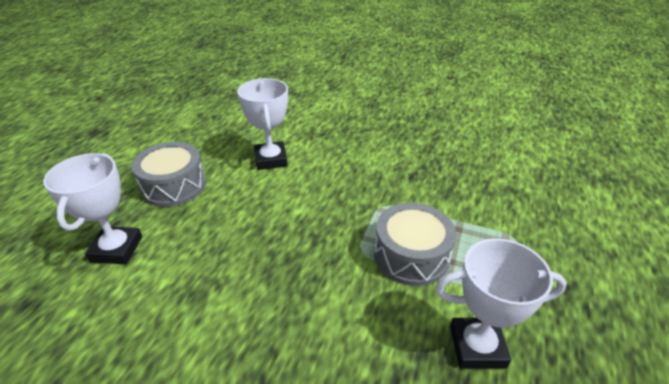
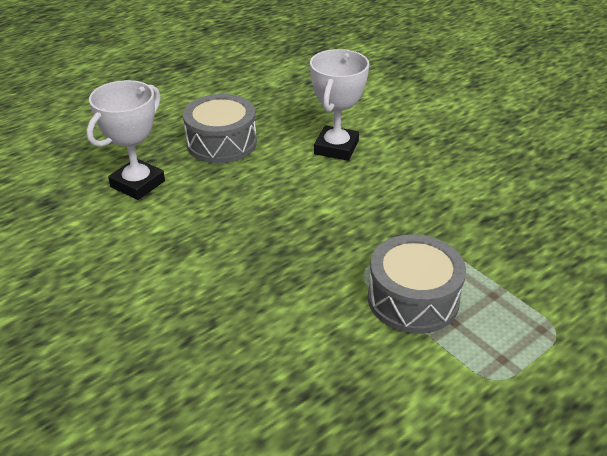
camera: 30 degrees right, 0 degrees up
(477, 346) = (410, 408): white trophy -> none

